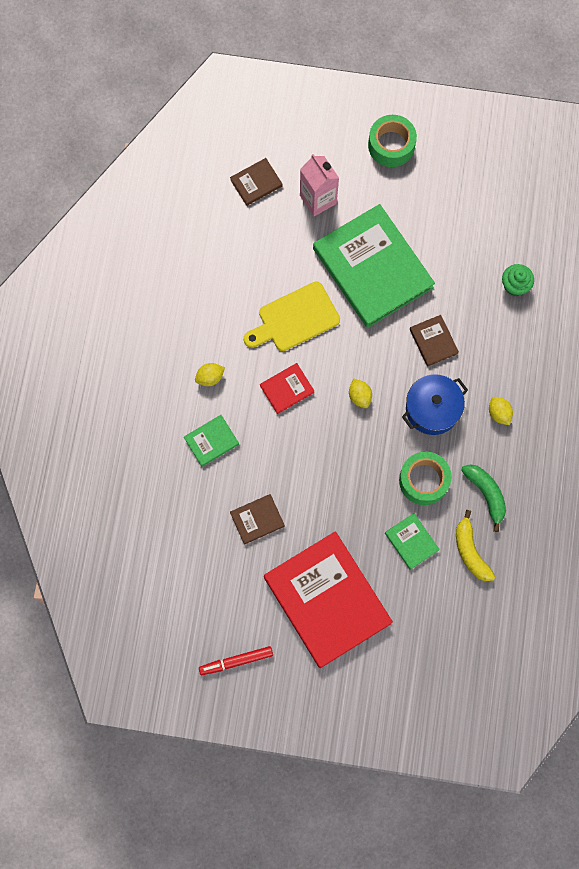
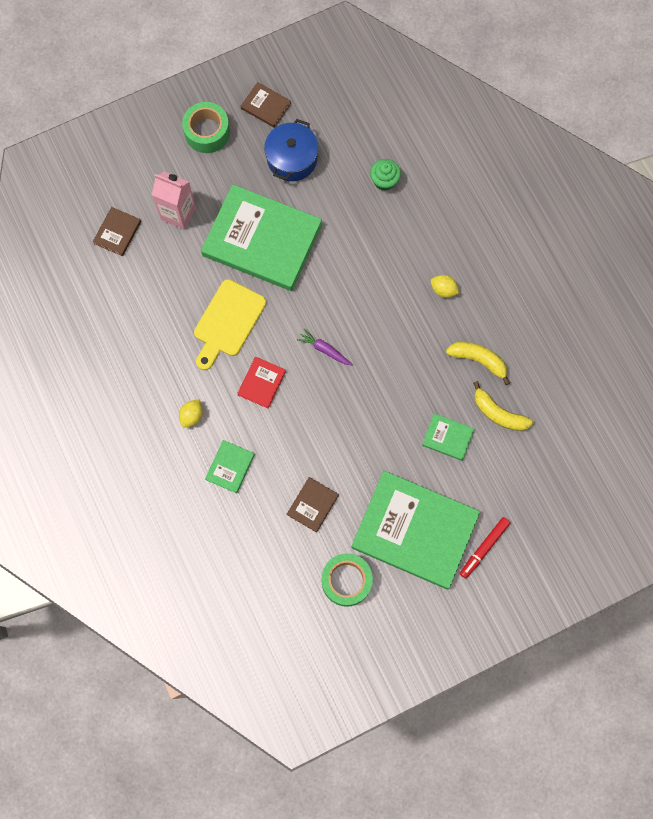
camera: 35 degrees left, 0 degrees up
(236, 661) = (377, 631): red marker -> red marker (484, 548)
(327, 600) = (415, 530): red book -> green book
(359, 396) = (324, 350): yellow lemon -> purple carrot
(423, 480) = (422, 382): green tape -> green tape (346, 581)
(432, 409) = (389, 321): blue pot -> blue pot (292, 159)
(433, 341) = (352, 267): brown book -> brown book (266, 106)
(486, 494) = (478, 360): green banana -> yellow banana

